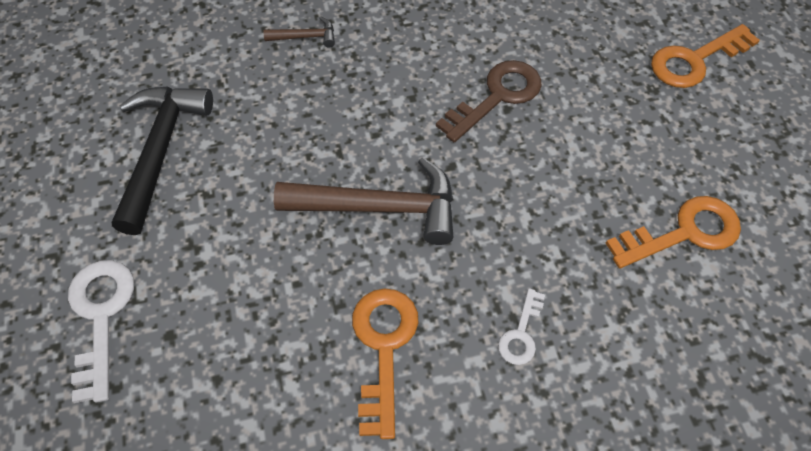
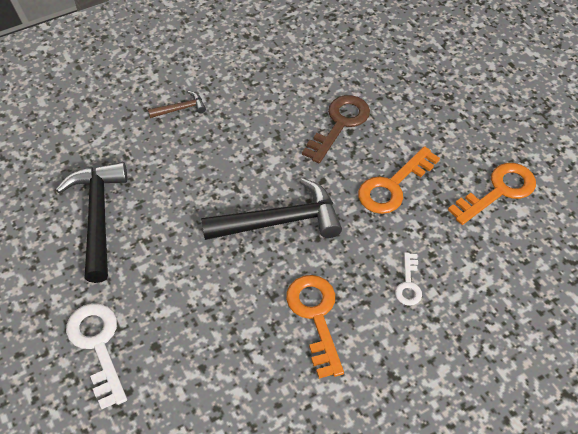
camera: 15 degrees left, 5 degrees down
(379, 208) = (280, 221): brown hammer -> black hammer
(694, 61) = (472, 70): orange key -> orange key (393, 186)

